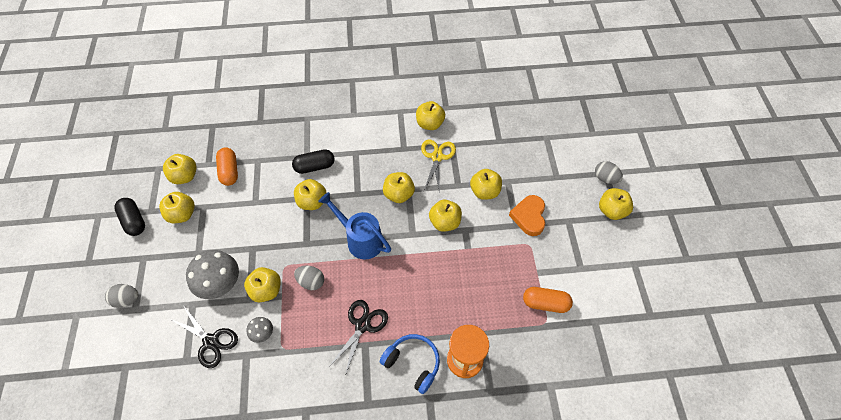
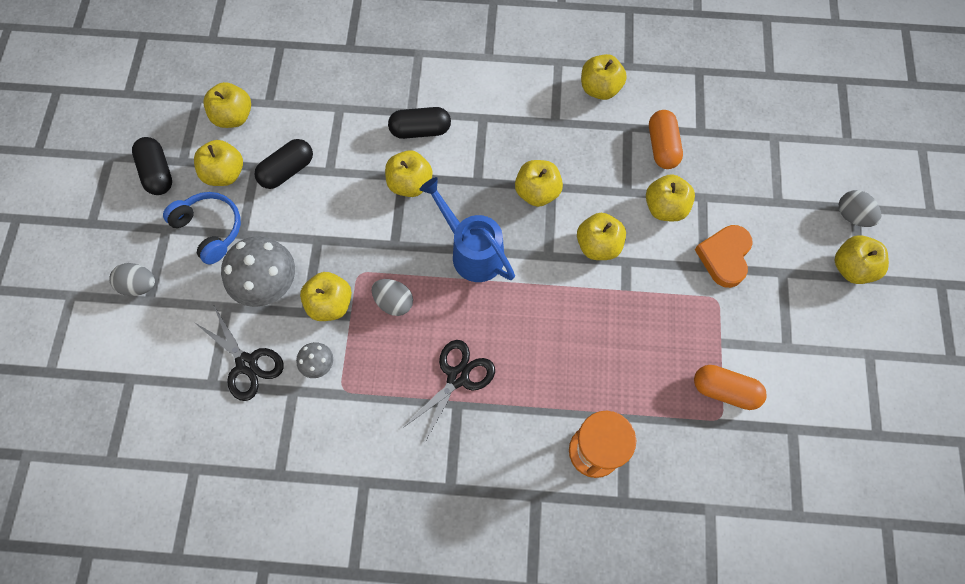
camera: 10 degrees right, 10 degrees up
(226, 206) = (287, 171): none -> black capsule
(229, 171) = (297, 119): orange capsule -> orange capsule (662, 146)
(413, 363) = (520, 443): blue headphones -> blue headphones (210, 229)
(437, 157) = (602, 143): yellow scissors -> none

